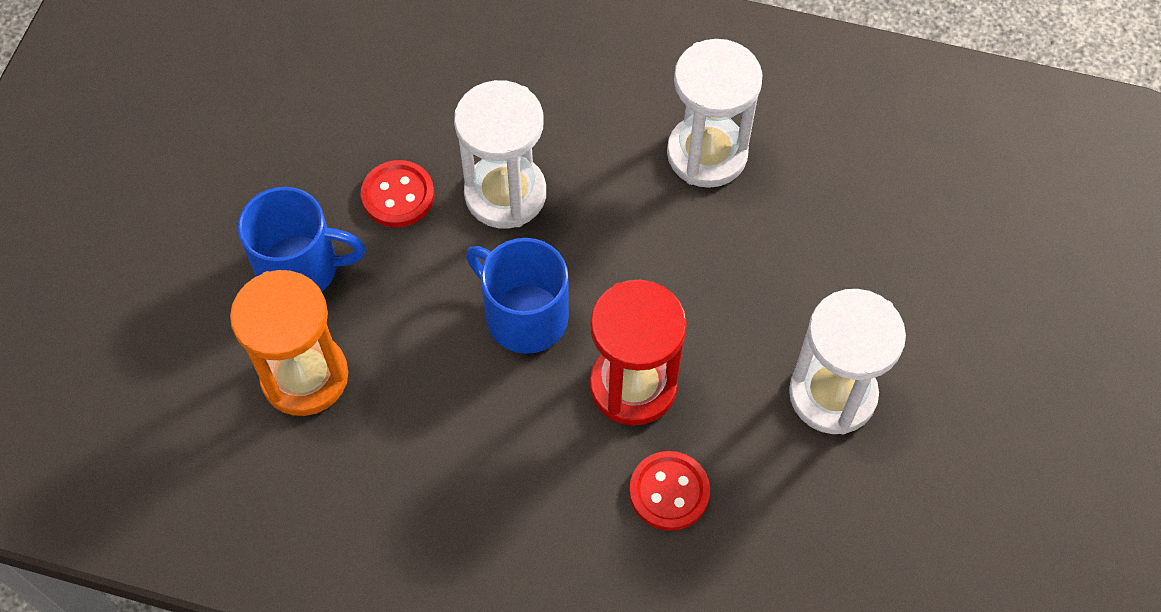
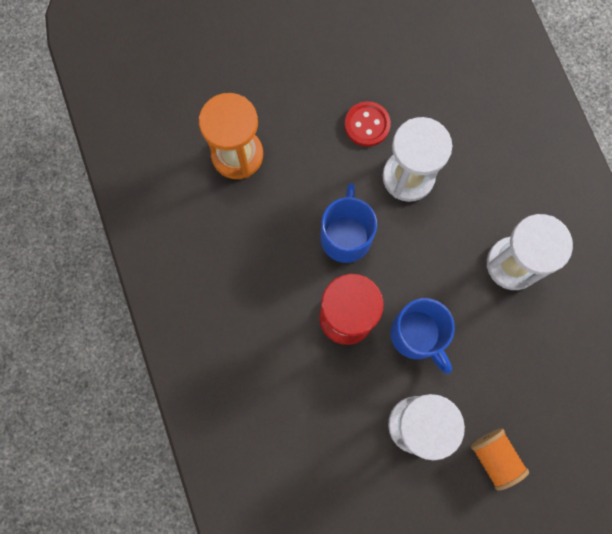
camera: 55 degrees right, 15 degrees up
(301, 268) = (292, 109): blue mug -> blue mug (417, 335)
(669, 492) = (301, 374): red button -> none
(935, 331) = (494, 457): none -> orange spool

